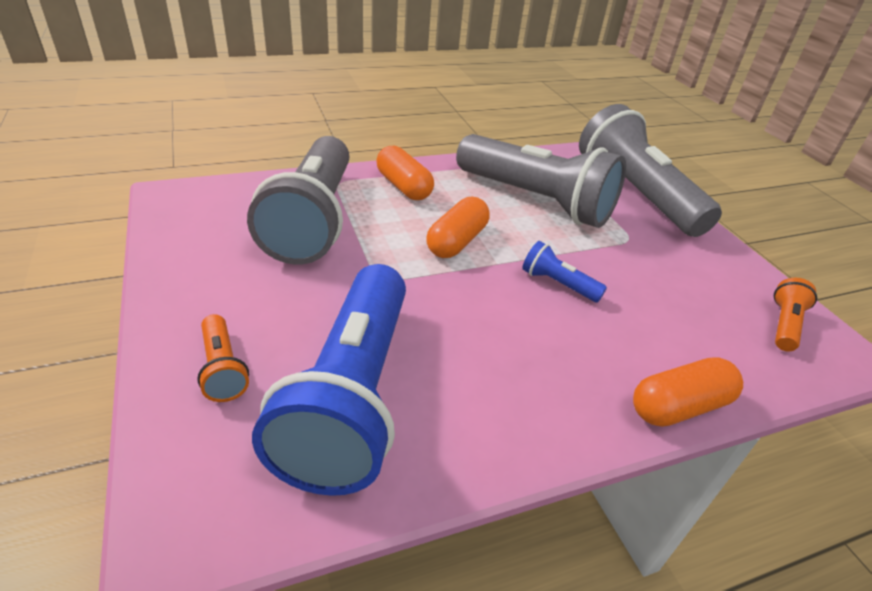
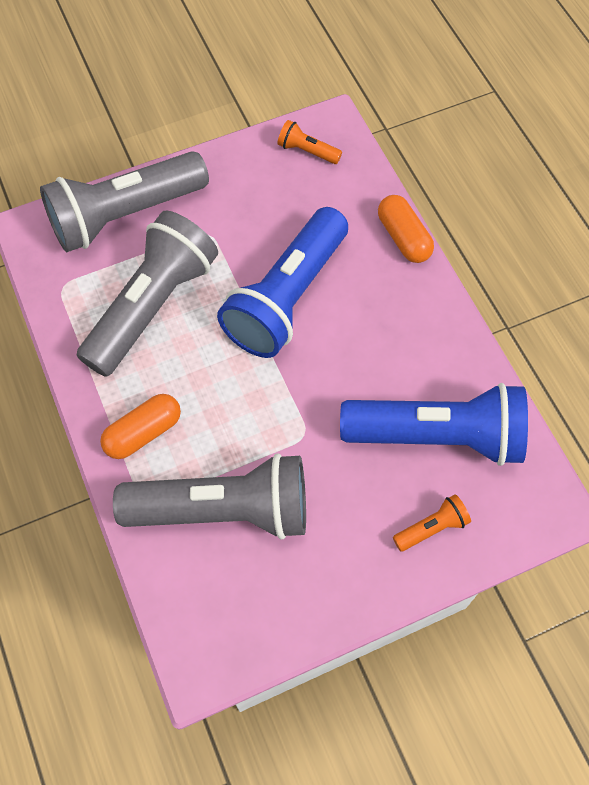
camera: 90 degrees left, 25 degrees up
(456, 241) = (238, 376): orange capsule -> none
(557, 284) = (286, 298): blue flashlight -> blue flashlight, size x2.43

